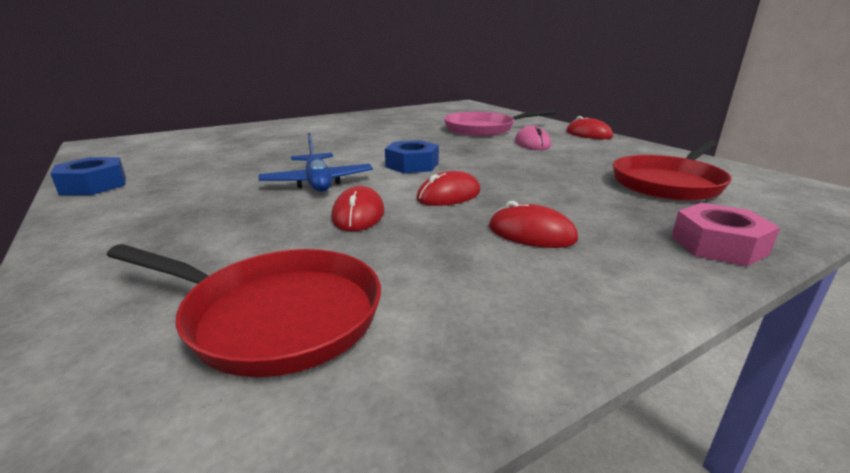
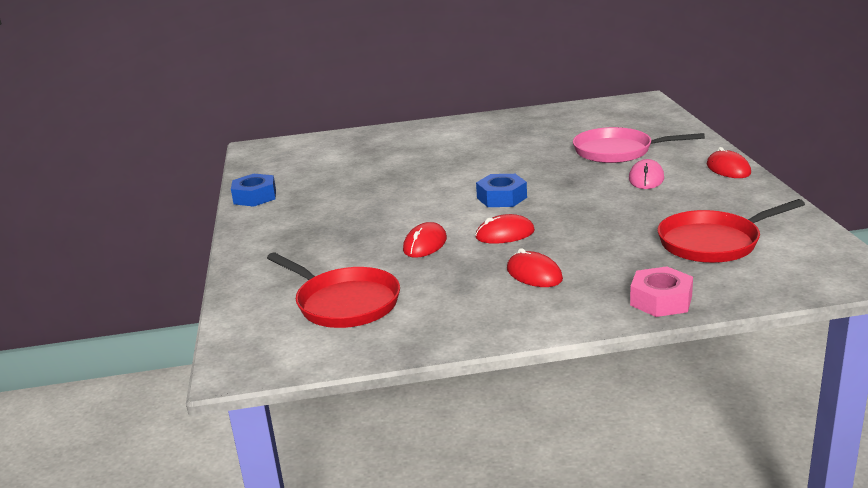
camera: 25 degrees right, 0 degrees up
(318, 182) = (412, 210): blue plane -> none

